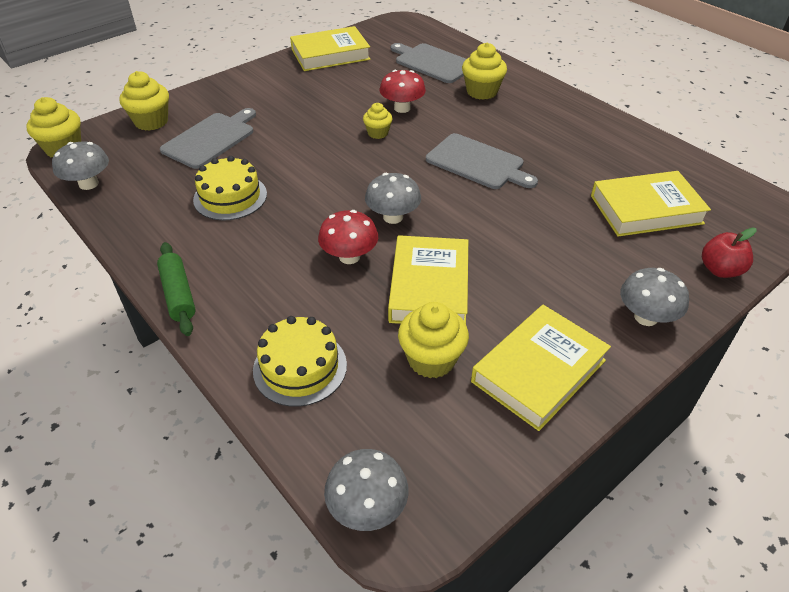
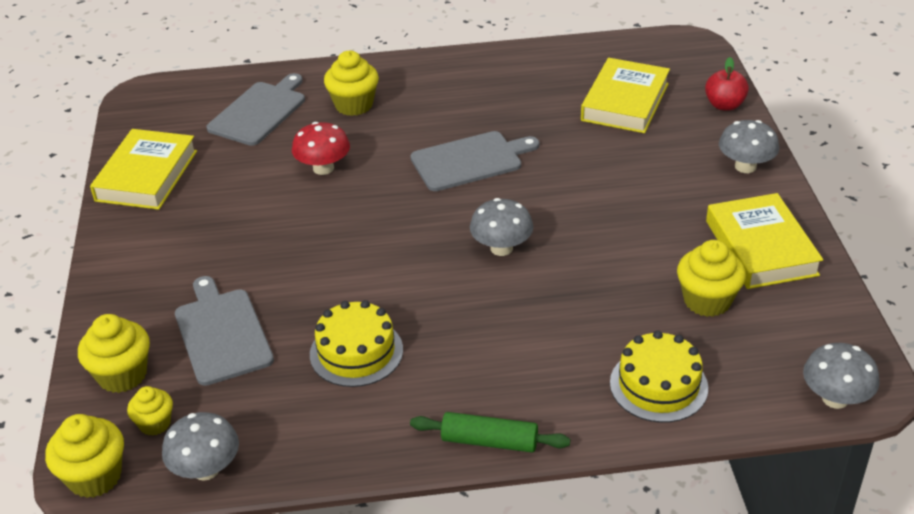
camera: 55 degrees left, 5 degrees down
(349, 256) = (535, 299): red mushroom -> none
(378, 133) = (351, 203): yellow cupcake -> yellow cupcake (155, 424)
(429, 287) = (618, 265): yellow book -> none
(432, 63) = (259, 112): grey cutting board -> grey cutting board turned 135 degrees clockwise

